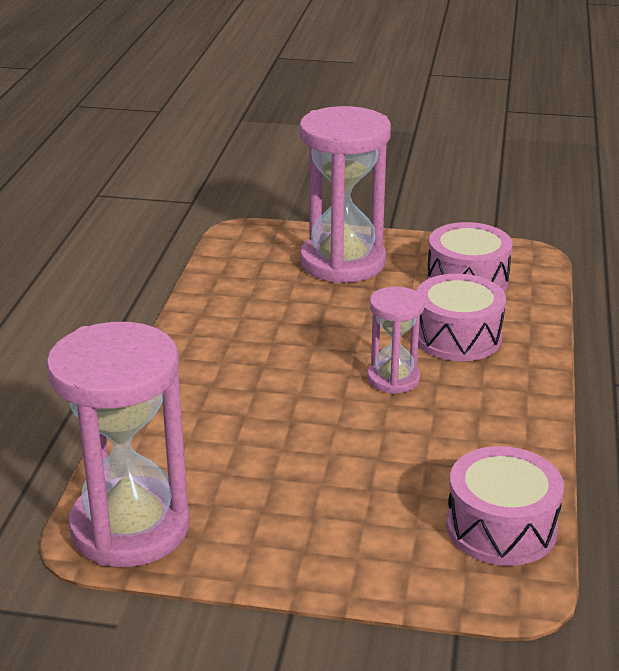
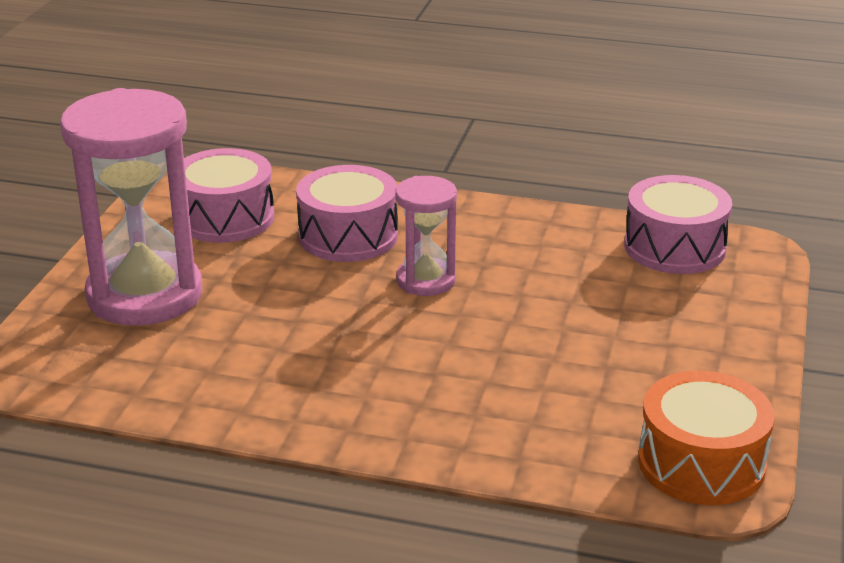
camera: 85 degrees left, 0 degrees up
(130, 528) = (701, 463): pink hourglass -> orange drum

